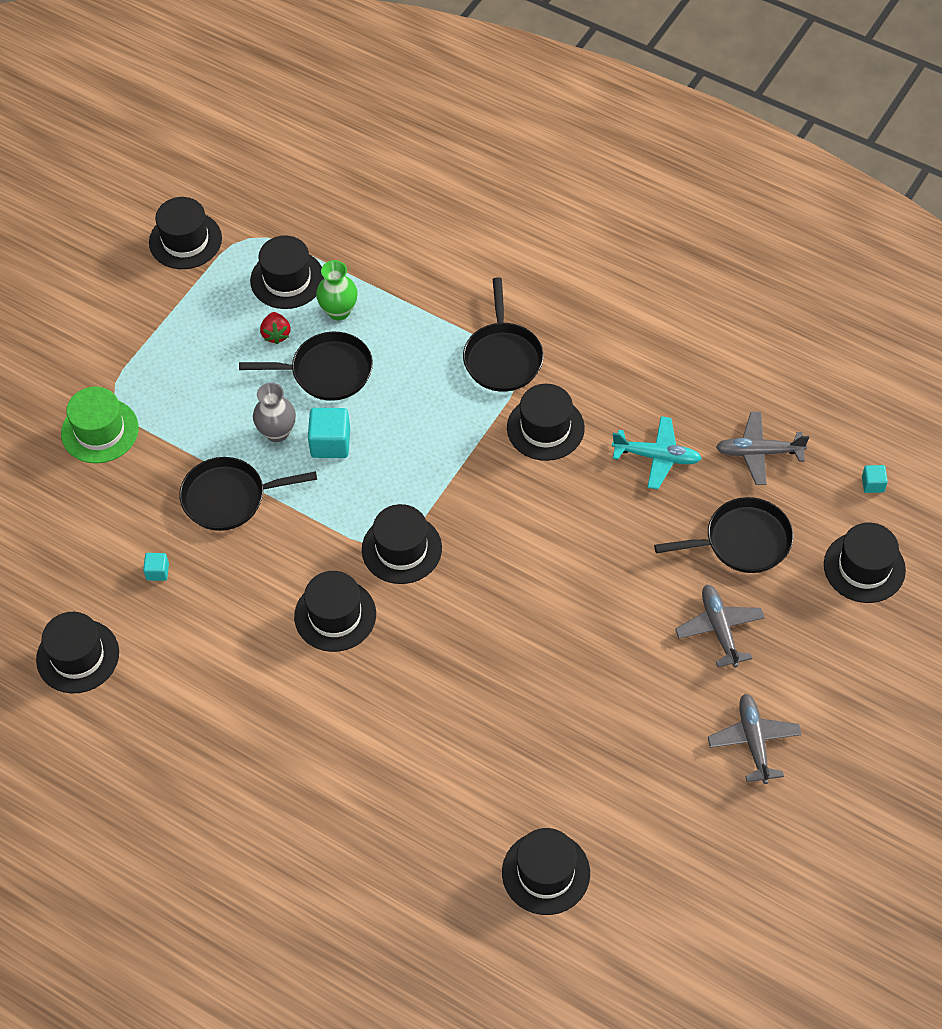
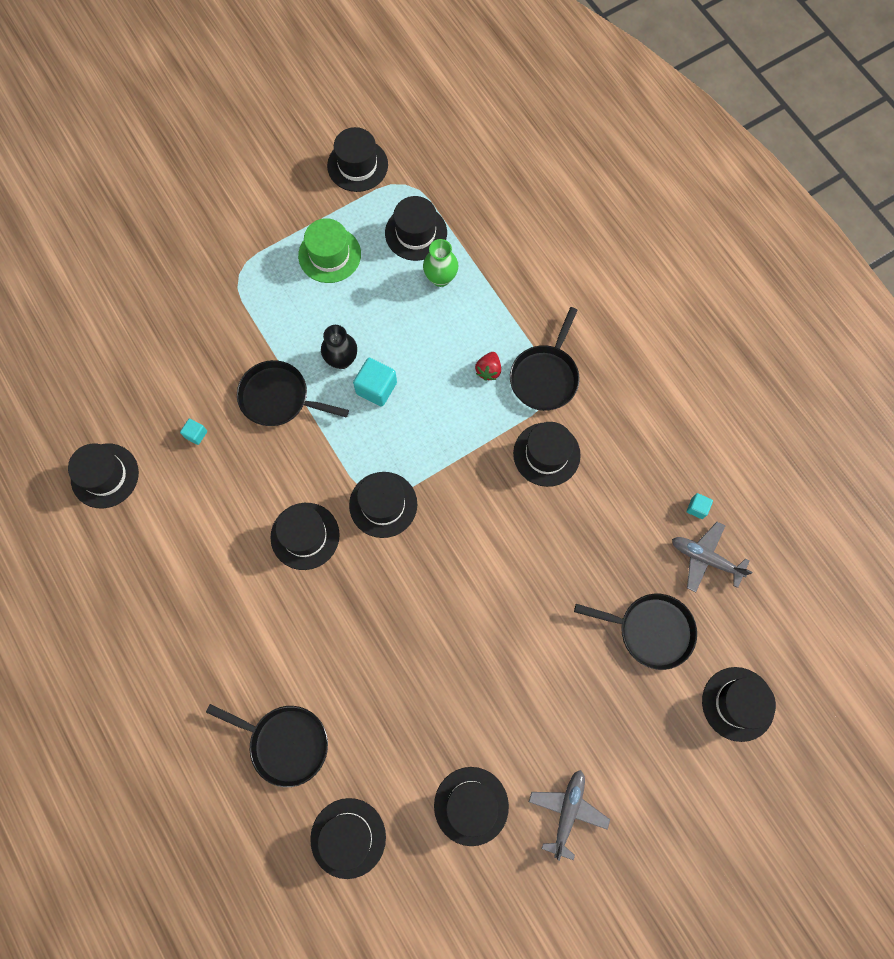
camera: 25 degrees right, 15 degrees up
(100, 431) = (215, 296): green hat -> green hat (329, 255)
(276, 334) = (383, 276): red strawberry -> red strawberry (488, 370)
(277, 432) = (342, 360): grey vase -> black vase
(327, 371) = (405, 326): black pan -> black pan (285, 743)
(654, 783) = (471, 806): none -> black hat
(657, 457) = (621, 522): turquoise plane -> none
(719, 629) = (591, 698): grey plane -> none
(873, 484) = (784, 633): turquoise cube -> turquoise cube (697, 508)

